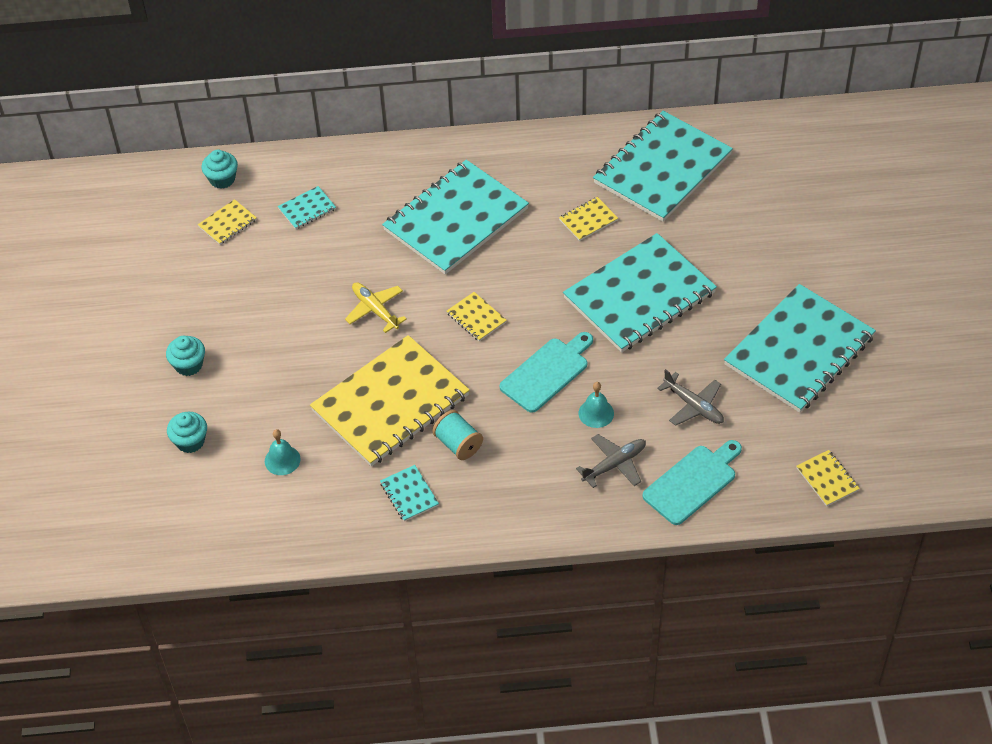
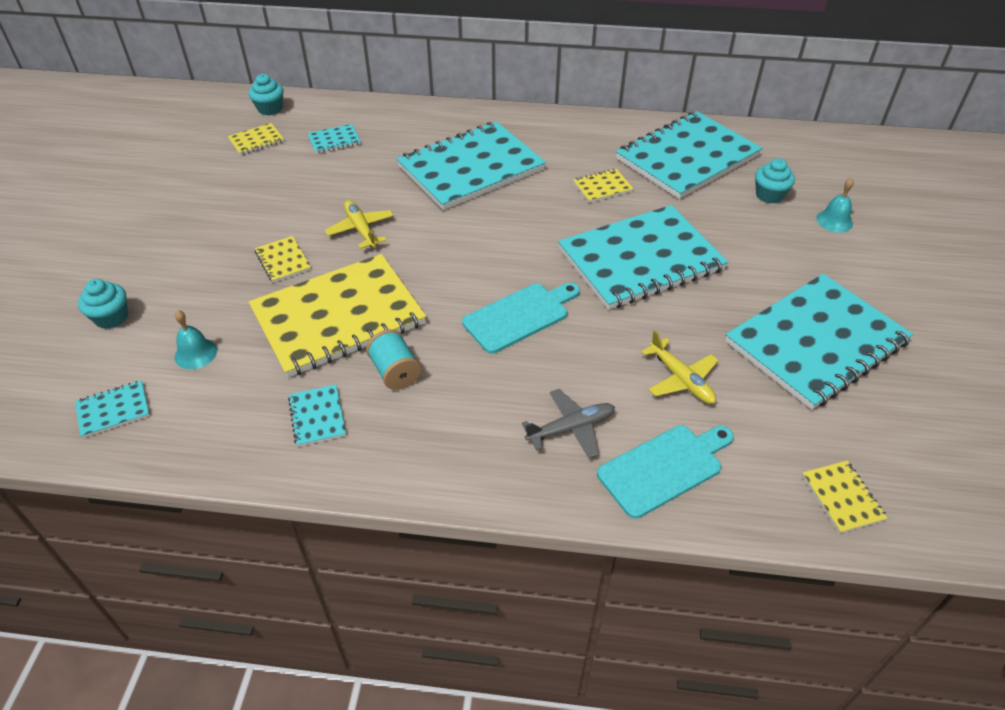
camera: 10 degrees right, 5 degrees down
(188, 365) = (153, 247): turquoise cupcake -> turquoise cupcake (769, 195)
(239, 521) = (113, 410): none -> turquoise notebook
(476, 318) = (461, 252): yellow notebook -> yellow notebook (283, 260)
(596, 413) = (563, 367): turquoise bell -> turquoise bell (834, 221)
(693, 405) = (680, 379): grey plane -> yellow plane

